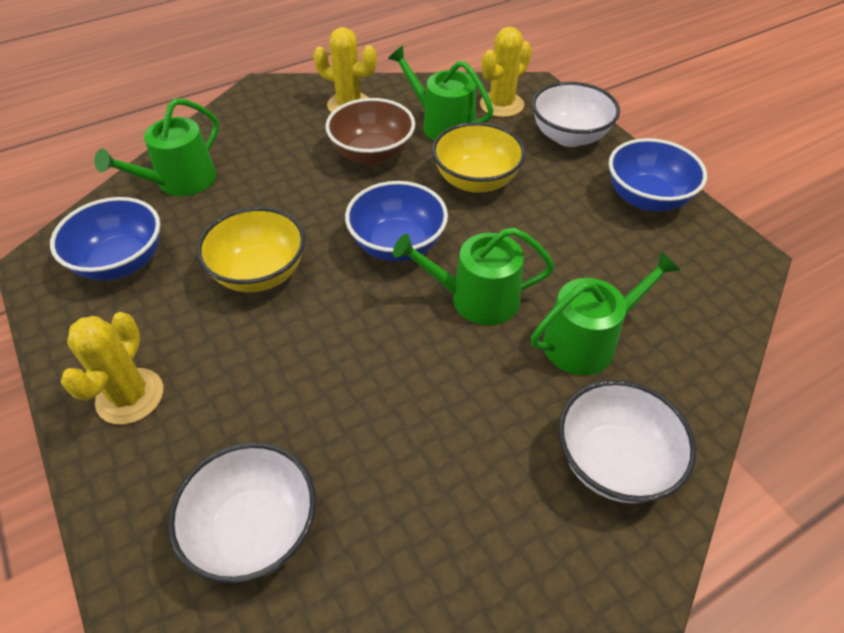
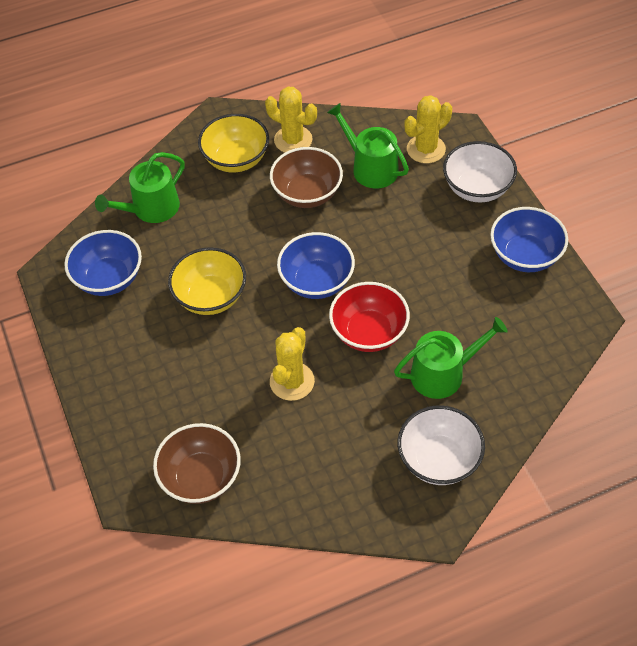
camera: 10 degrees right, 5 degrees up
(130, 396) = (120, 383): yellow cactus -> yellow cactus (292, 381)
(254, 530) = (201, 477): white bowl -> brown bowl
(476, 180) = (388, 227): yellow bowl -> yellow bowl (236, 159)
(476, 298) = (369, 332): green watering can -> red bowl

